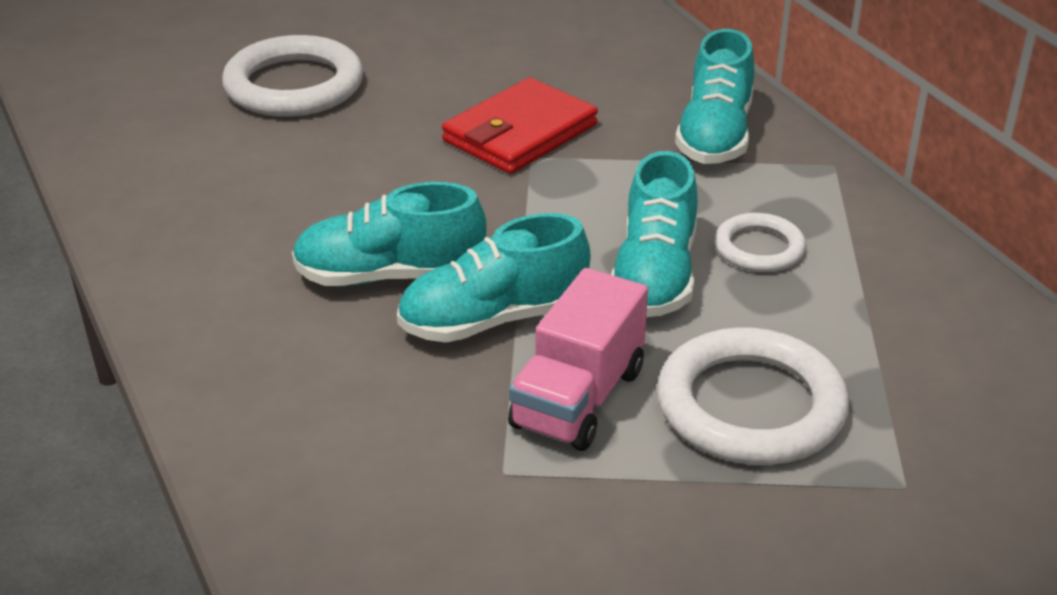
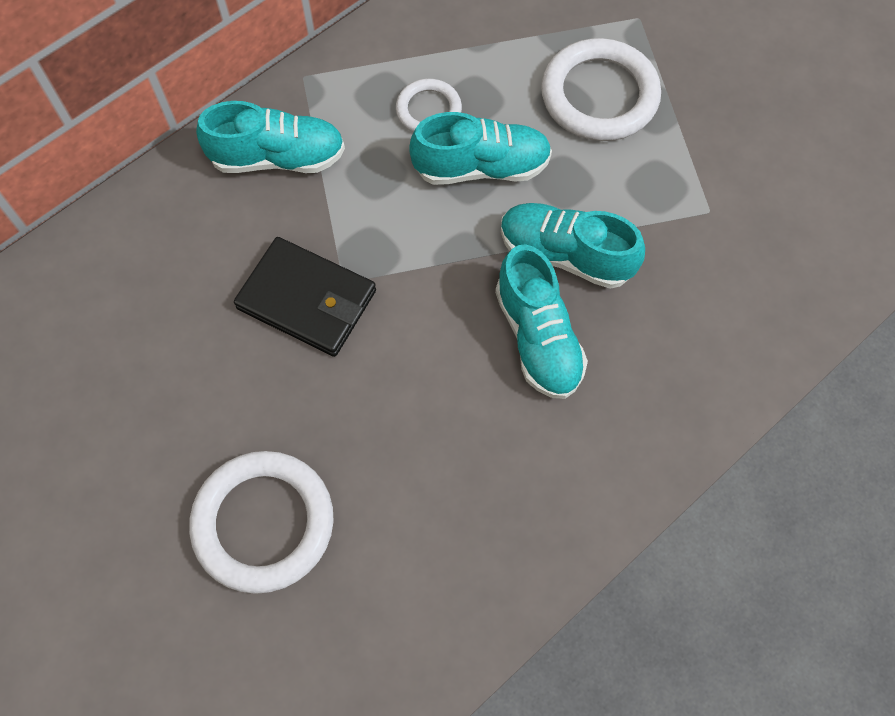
camera: 105 degrees left, 30 degrees up
(493, 319) = (565, 255): turquoise shoe -> turquoise shoe turned 150 degrees clockwise
(520, 133) = (307, 300): red wallet -> black wallet
(578, 399) = (628, 186): pink truck -> none

